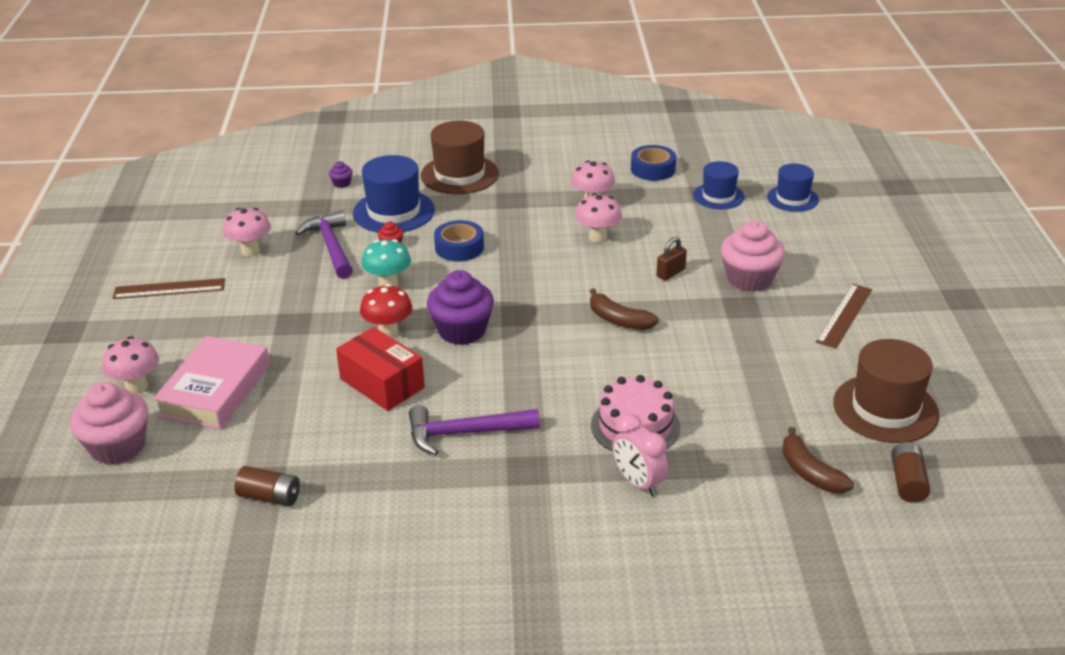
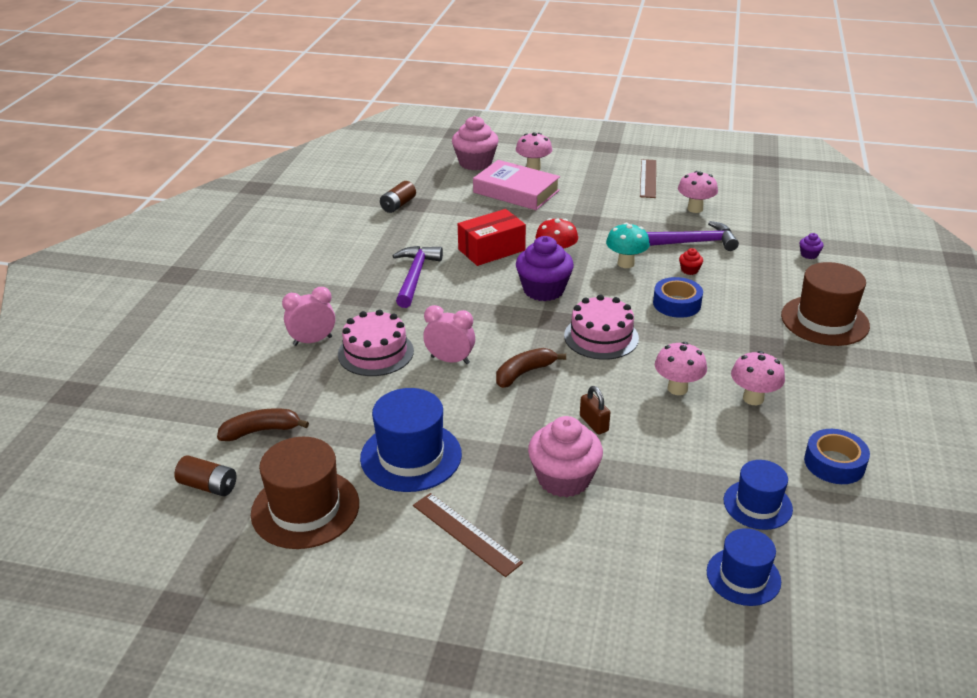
camera: 105 degrees right, 0 degrees up
(393, 211) = (750, 276): blue hat -> blue hat (411, 456)
(536, 284) = (601, 337): none -> pink cake
(621, 370) = (450, 360): none -> pink clock

